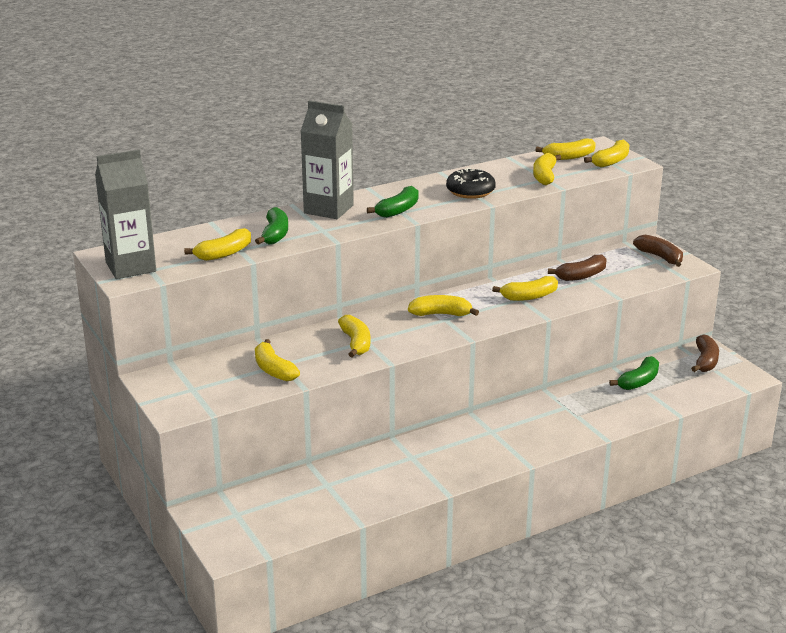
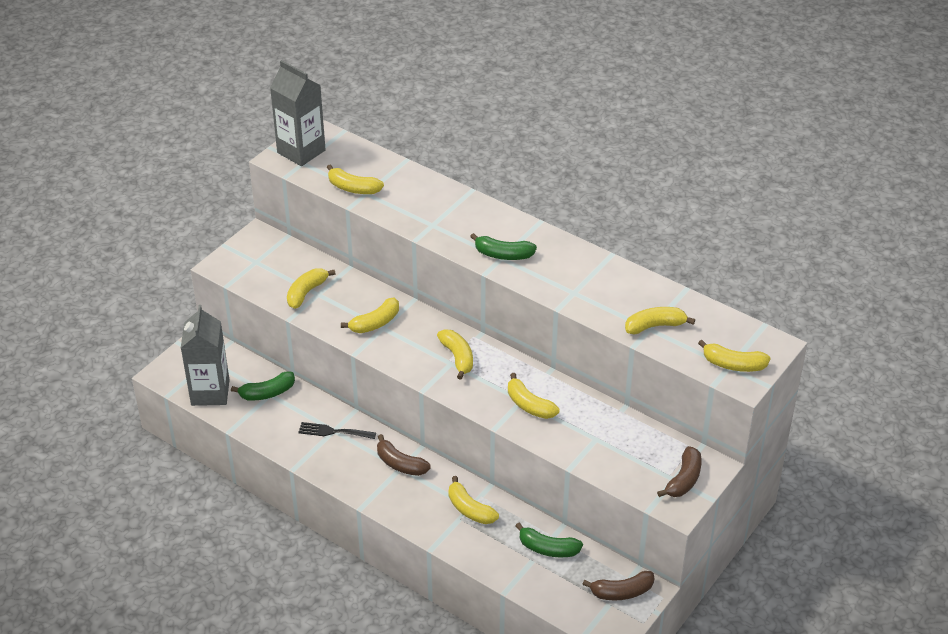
camera: 65 degrees right, 15 degrees up
(275, 234) = (405, 202): green banana -> green banana (267, 393)
(328, 209) = (476, 213): grey carton -> grey carton (210, 392)
(414, 457) = (333, 432): none -> black fork
(470, 191) = (579, 286): black donut -> none
(569, 157) = (721, 331): yellow banana -> yellow banana (470, 509)
(581, 276) = (598, 430): brown banana -> brown banana (400, 464)

